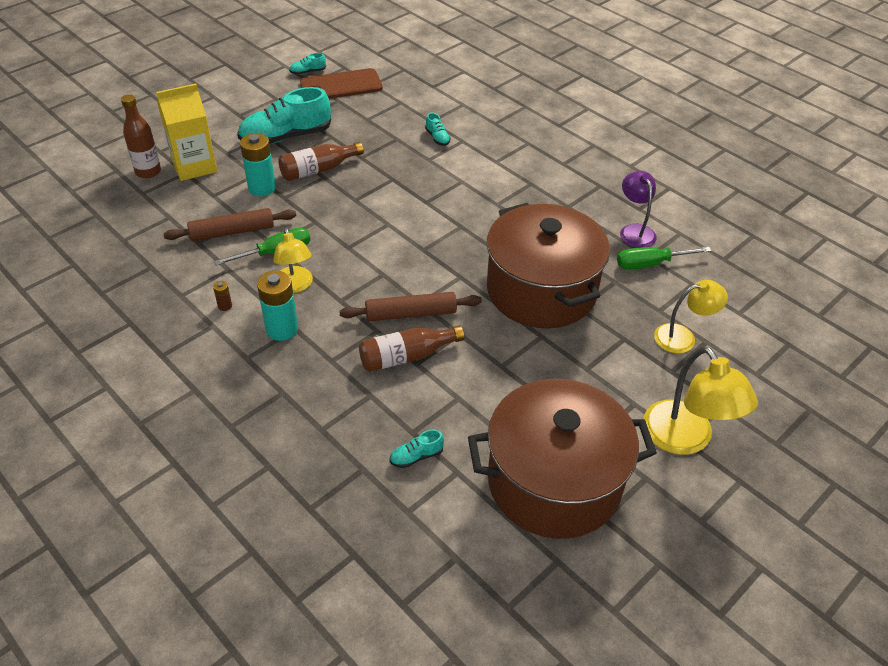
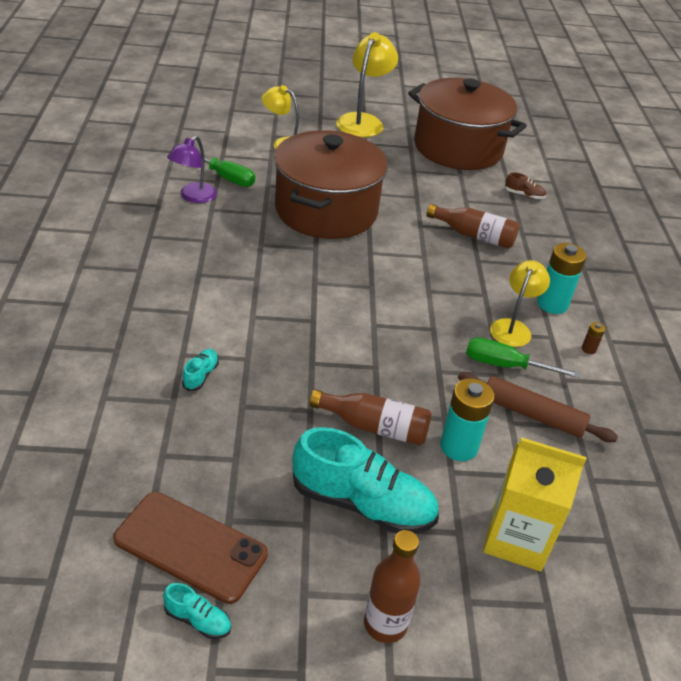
camera: 140 degrees left, 5 degrees down
(148, 172) = (584, 573): brown bottle -> brown bottle (385, 624)
(411, 313) = (440, 254): brown rolling pin -> none
(416, 456) = (524, 195): turquoise shoe -> brown shoe

